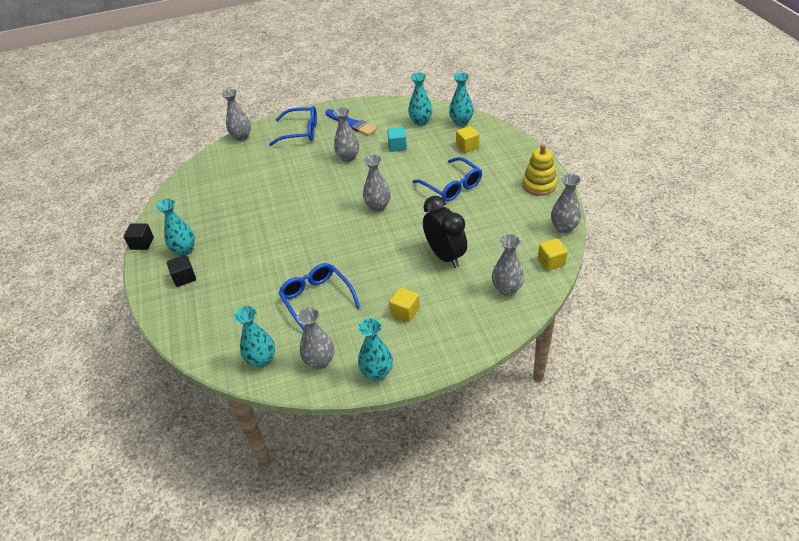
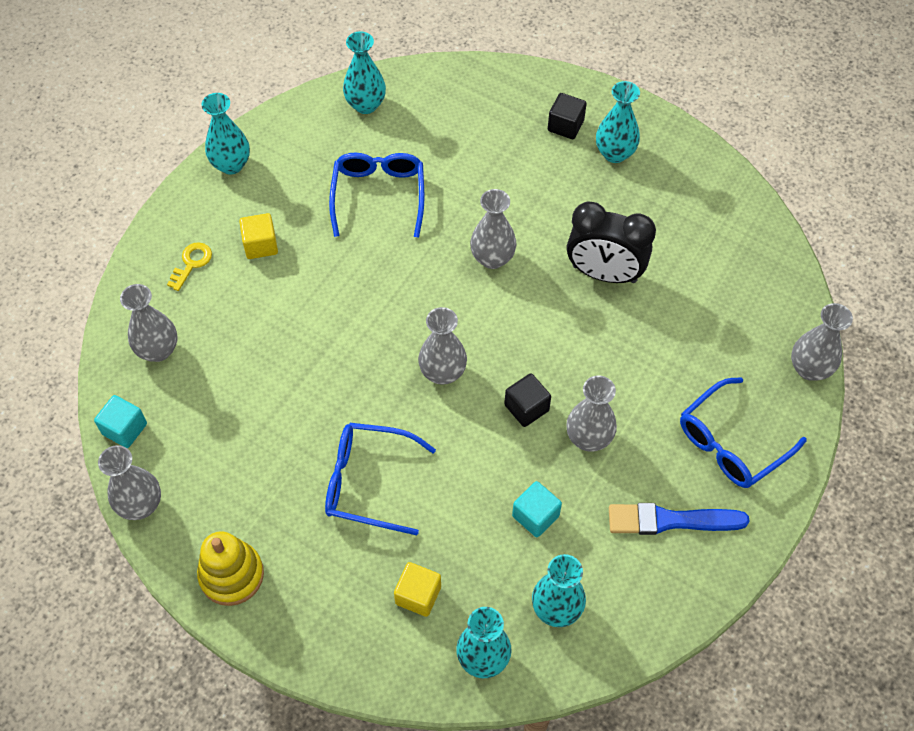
camera: 135 degrees right, 15 degrees up
(142, 243) = (679, 129): black cube -> black cube (526, 408)
(317, 300) = (378, 196): blue glasses -> blue glasses turned 105 degrees counterclockwise
(320, 361) = (303, 139): grey vase -> grey vase (492, 258)
(445, 256) = (275, 350): black clock -> black clock (604, 274)
(452, 324) = (191, 263): none -> yellow key
(551, 262) = (125, 429): yellow cube -> turquoise cube

